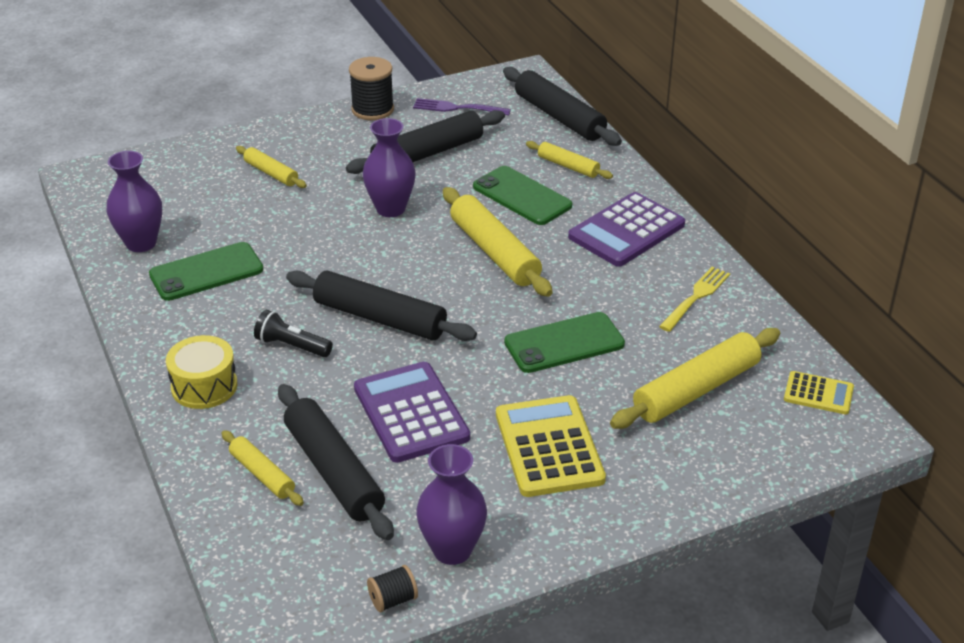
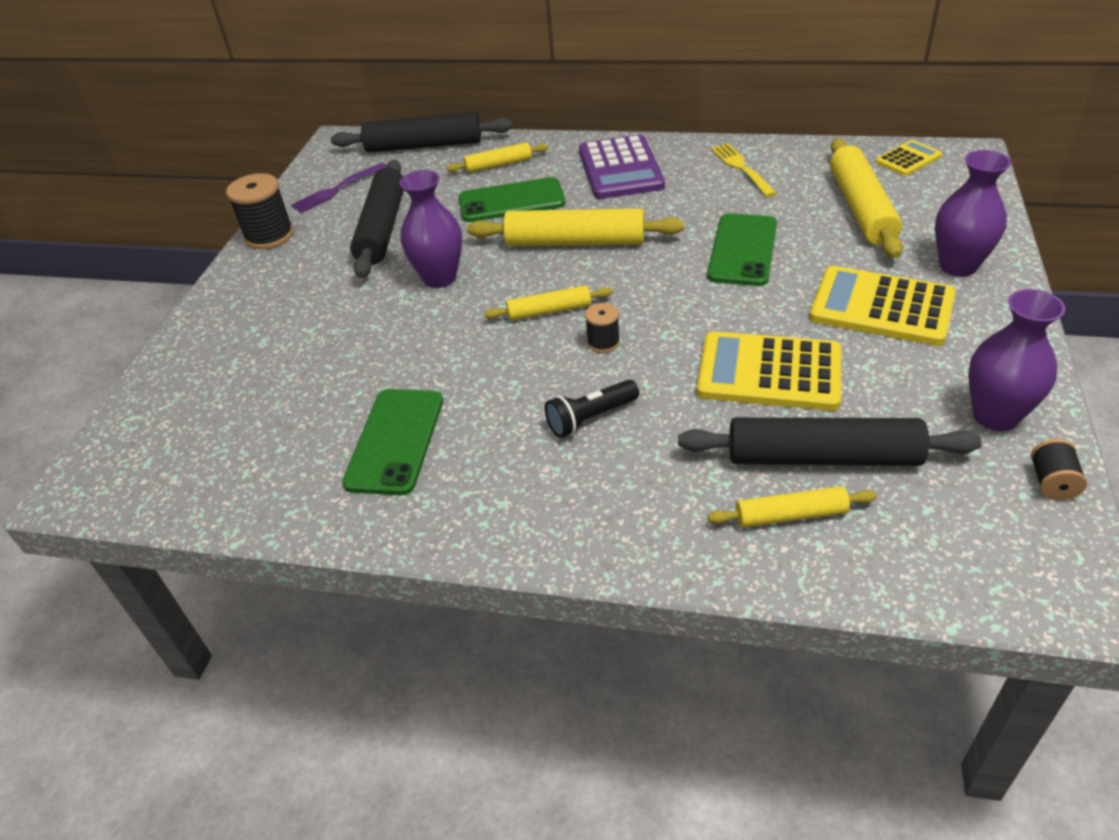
camera: 50 degrees left, 5 degrees up
(141, 243) = (279, 478): purple vase -> purple vase (958, 266)
(204, 386) = (598, 512): yellow drum -> none
(271, 173) = (281, 334): yellow rolling pin -> yellow rolling pin (549, 311)
(380, 318) = (603, 342): black rolling pin -> black spool
(411, 413) = (769, 372): purple calculator -> yellow calculator

